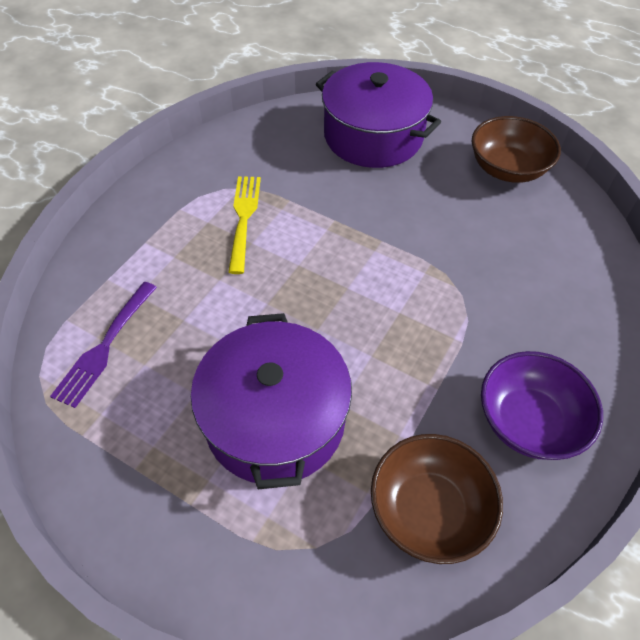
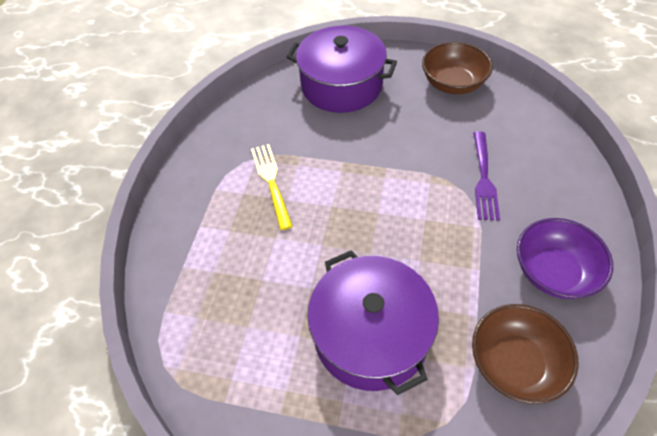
camera: 15 degrees left, 0 degrees up
(105, 346) = (208, 323): purple fork -> purple fork (484, 179)

